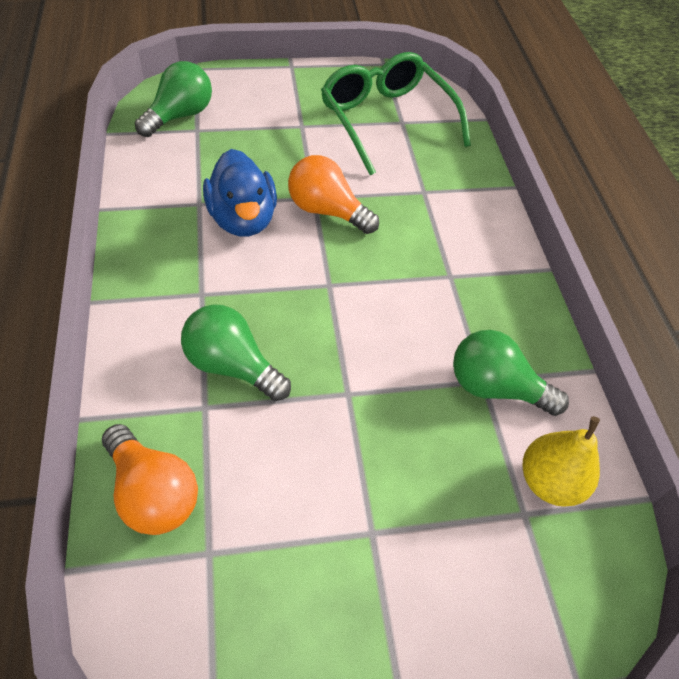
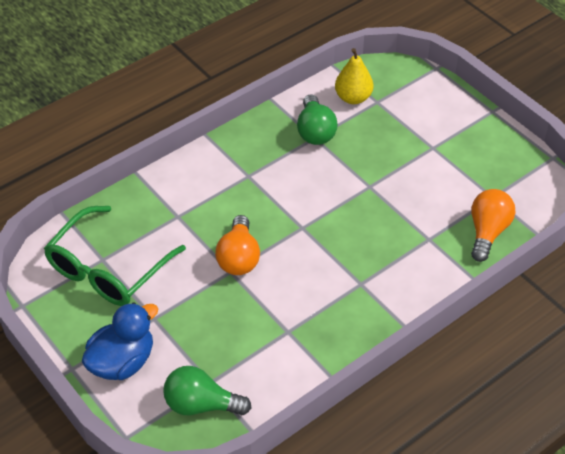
camera: 115 degrees left, 5 degrees down
(232, 365) = (395, 241): green light bulb -> none
(243, 219) = (283, 298): blue duck -> blue duck (122, 362)

